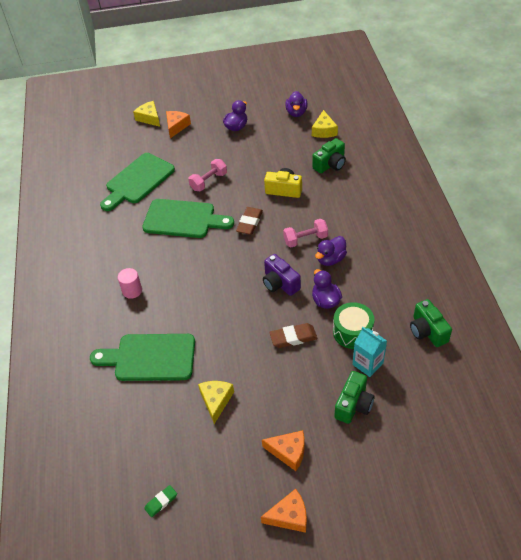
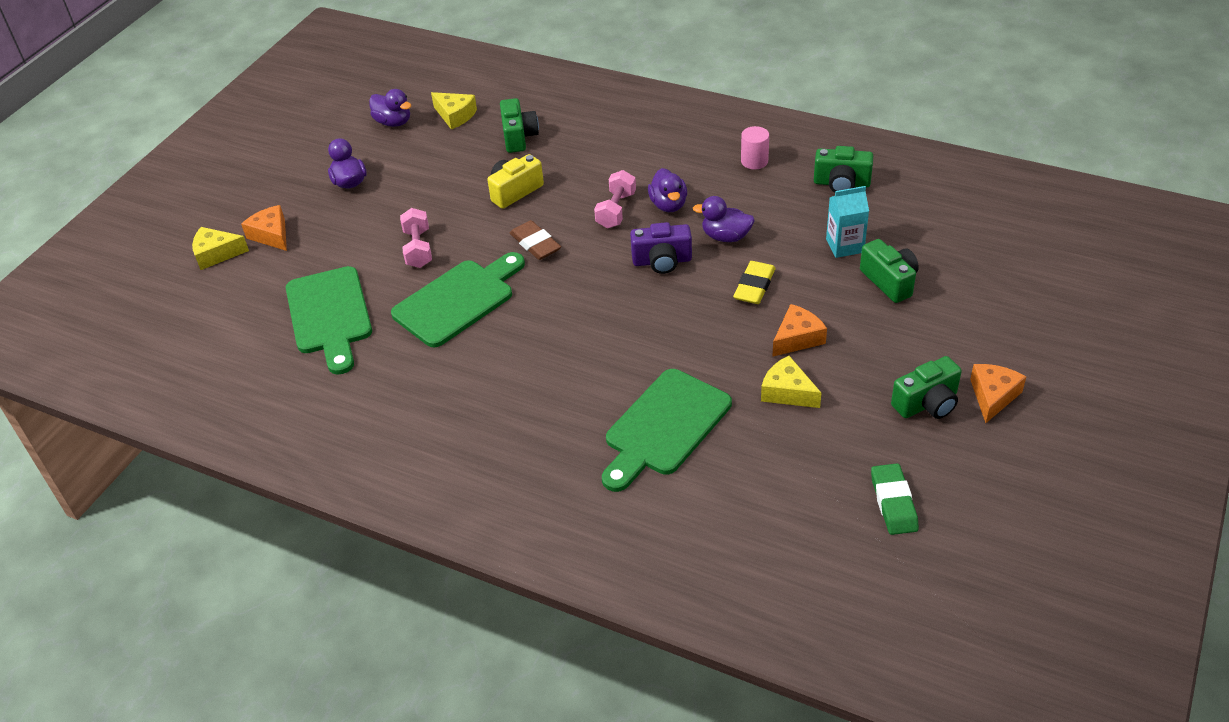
camera: 55 degrees left, 5 degrees down
(132, 291) = (531, 401): pink cylinder -> pink cylinder (754, 161)
(161, 502) = (893, 502): green eraser -> green eraser, size x1.59
(256, 480) = (927, 403): none -> green camera
(288, 452) = (910, 360): orange cheese -> orange cheese (797, 338)
(293, 337) = (754, 286): brown eraser -> yellow eraser
(352, 332) = (791, 237): green drum -> none

